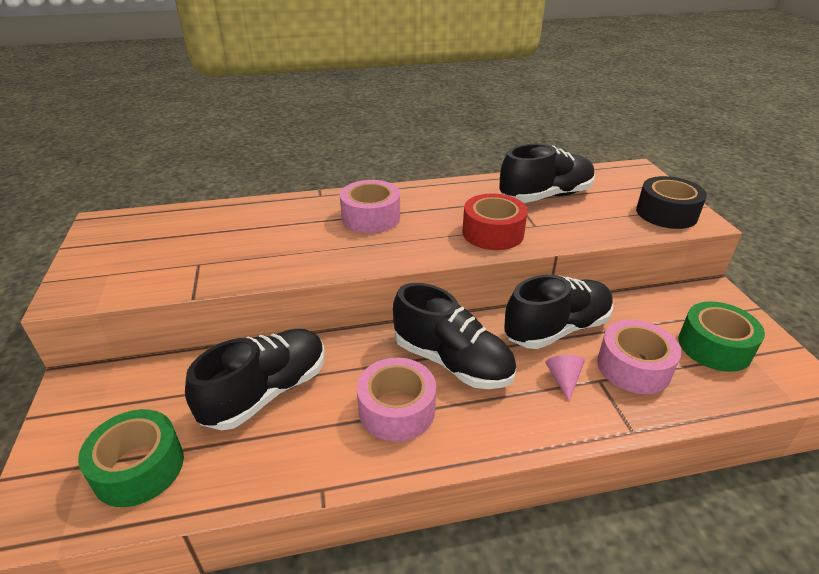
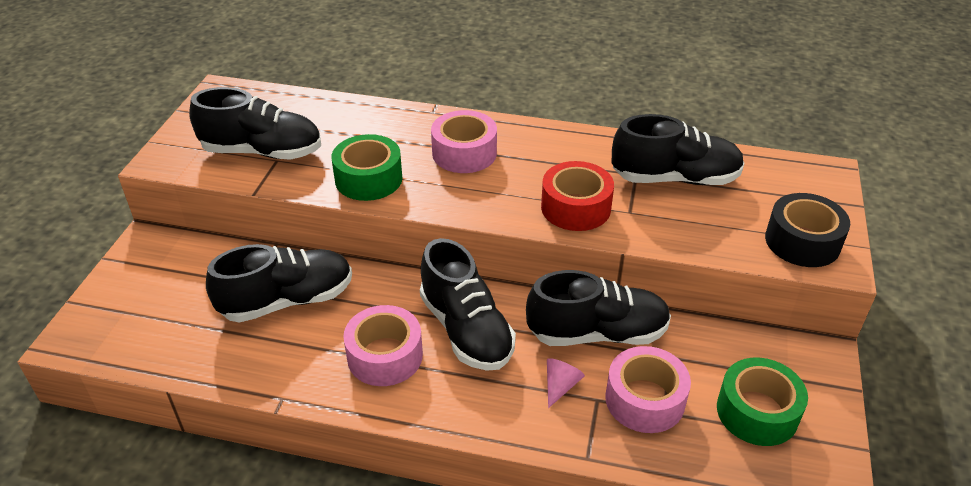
camera: 25 degrees right, 5 degrees up
(139, 468) = (161, 328): green tape -> green tape (368, 179)
(179, 260) = (262, 152): none -> black shoe

